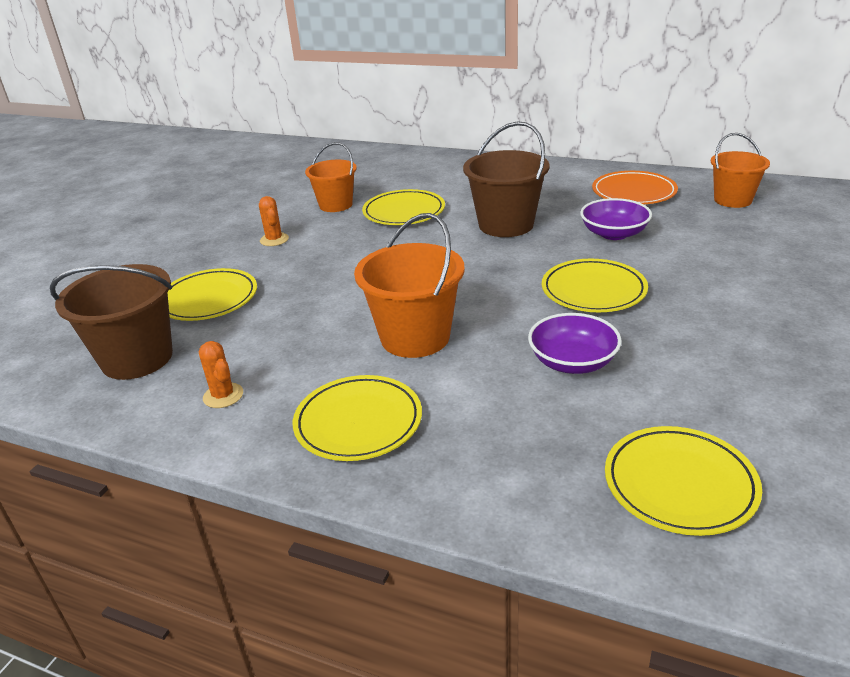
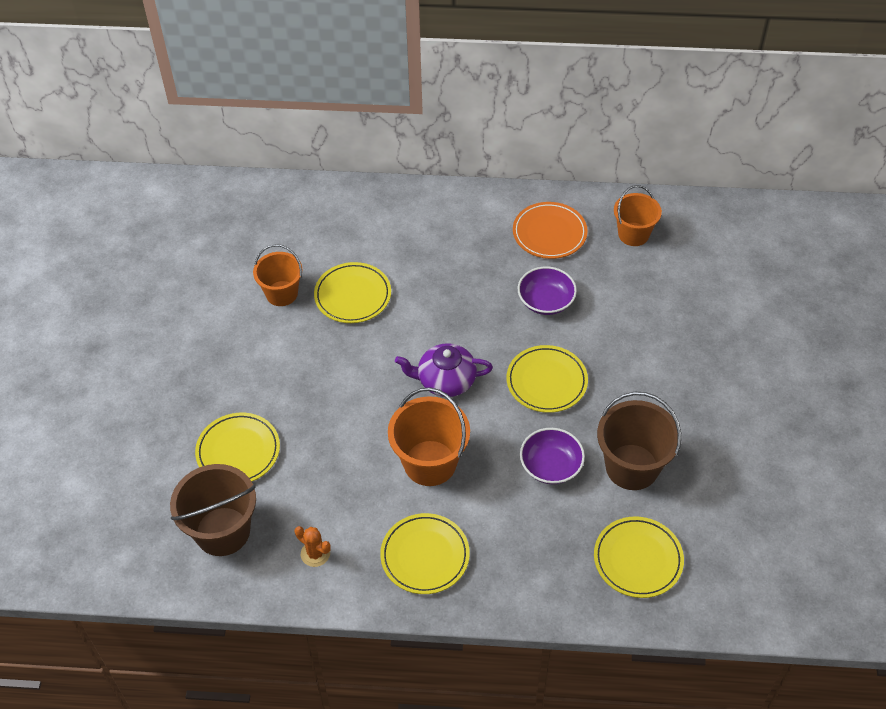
camera: 20 degrees left, 20 degrees up
(274, 240) = (250, 358): orange cactus -> none
(470, 276) = (445, 380): none -> purple teapot
(506, 225) = (452, 302): brown bucket -> brown bucket (632, 467)

